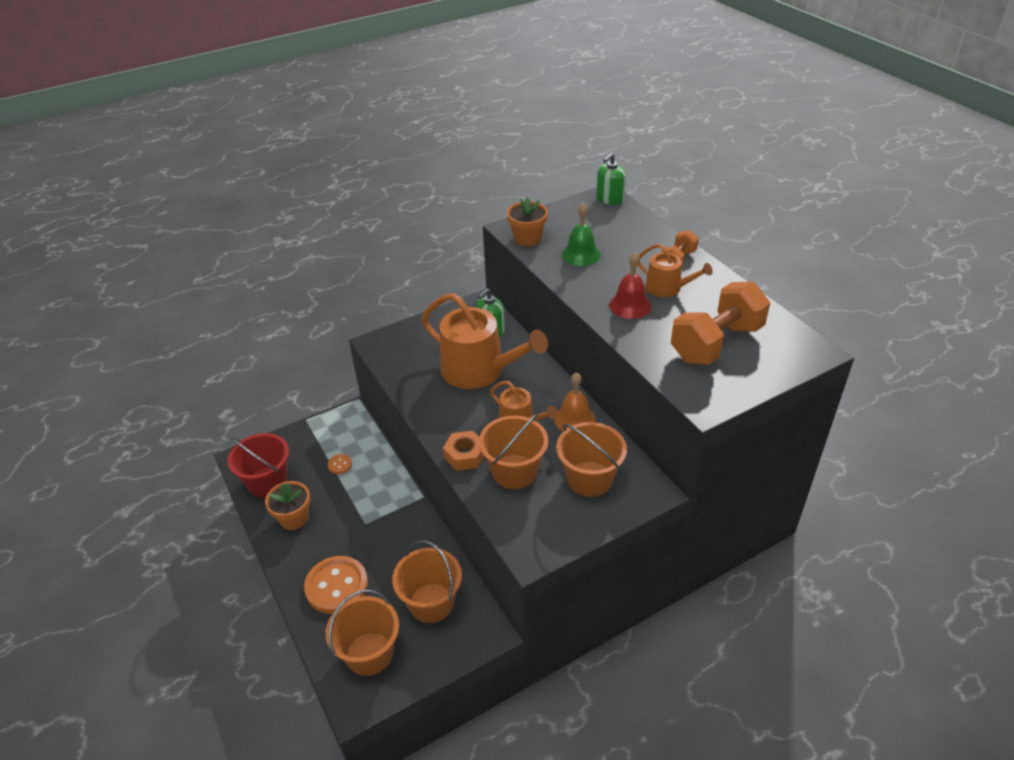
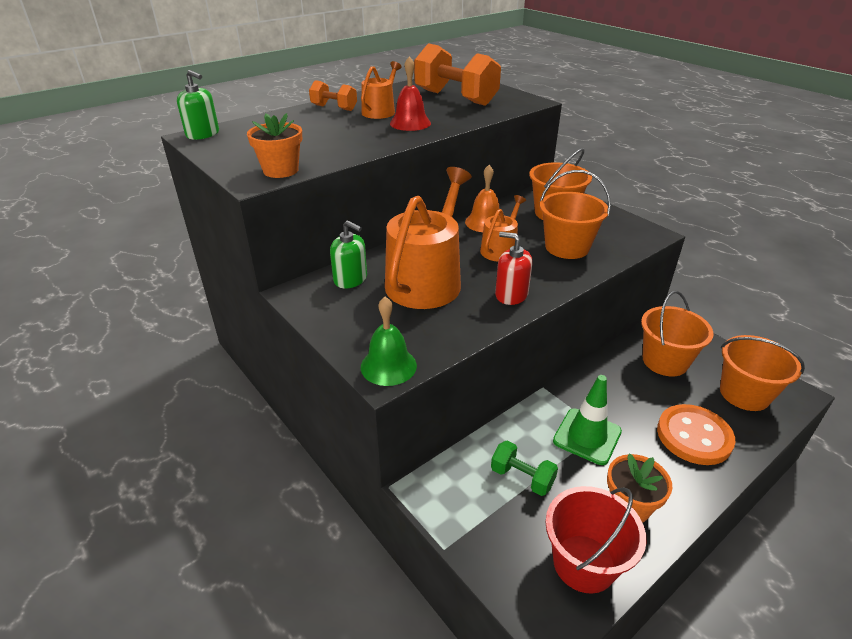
camera: 100 degrees left, 5 degrees down
(340, 464) = (522, 478): orange button -> green dumbbell
(362, 512) = (587, 436): none -> green traffic cone
(445, 417) = (511, 295): none -> red soap dispenser
(465, 455) = (561, 276): orange nut -> none
(581, 254) = (320, 143): green bell -> green bell (388, 366)

